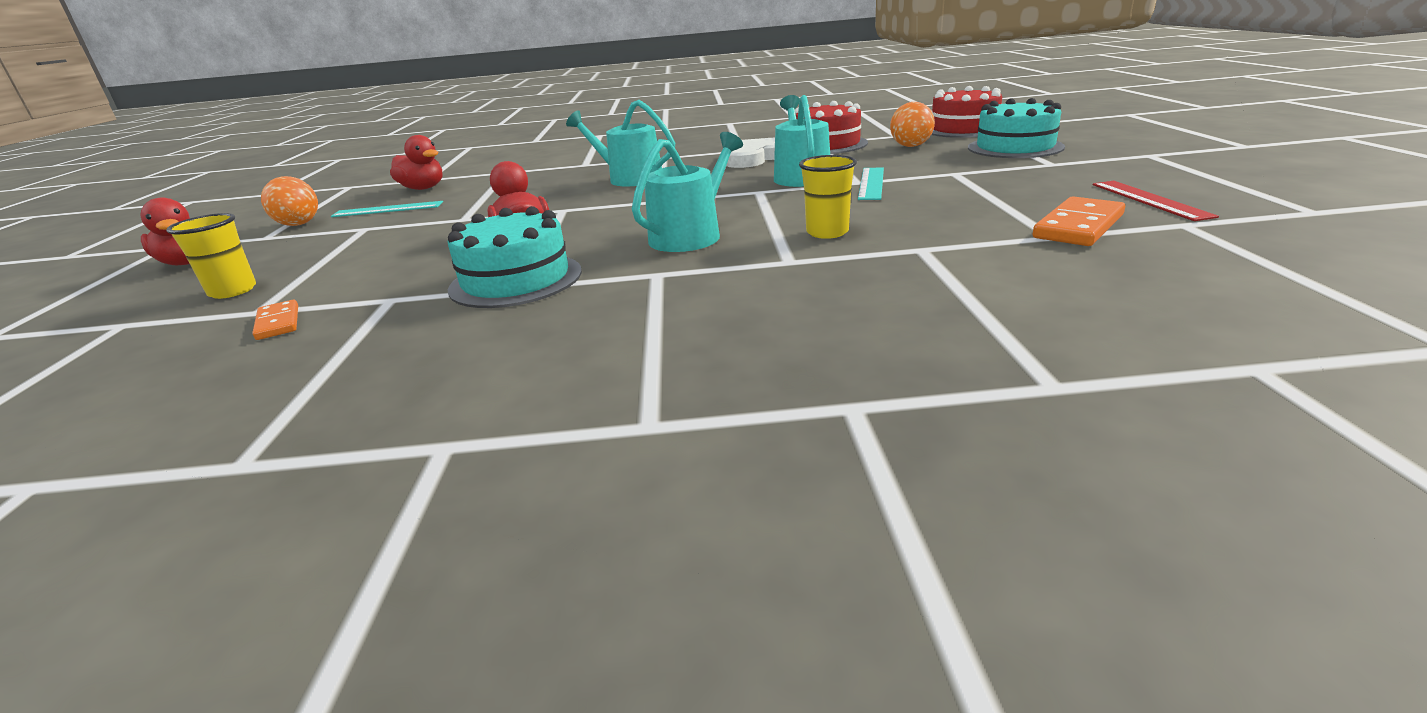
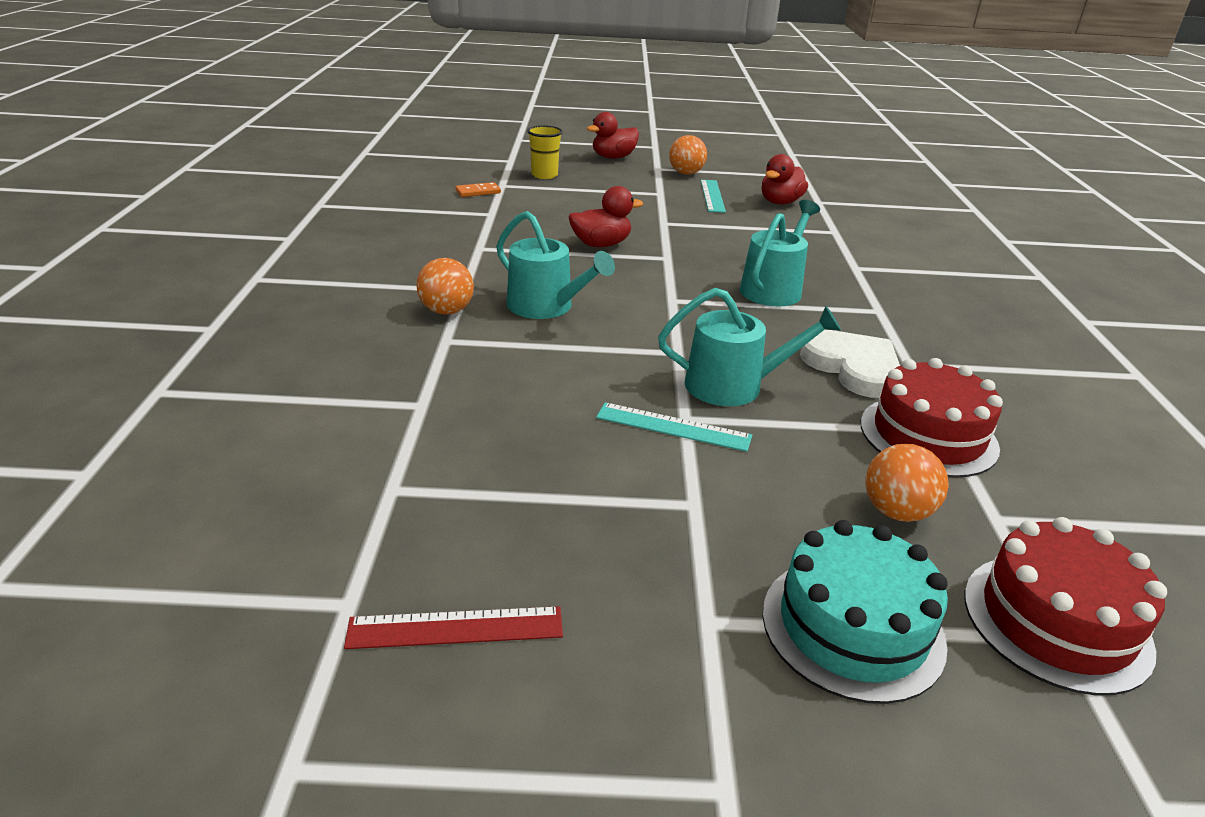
camera: 90 degrees right, 5 degrees up
(516, 280) = (493, 245): turquoise cake -> none
(719, 272) = (446, 311): none -> orange ball
(827, 232) = (505, 368): yellow cup -> none
(1078, 226) = (405, 518): orange domino -> none

